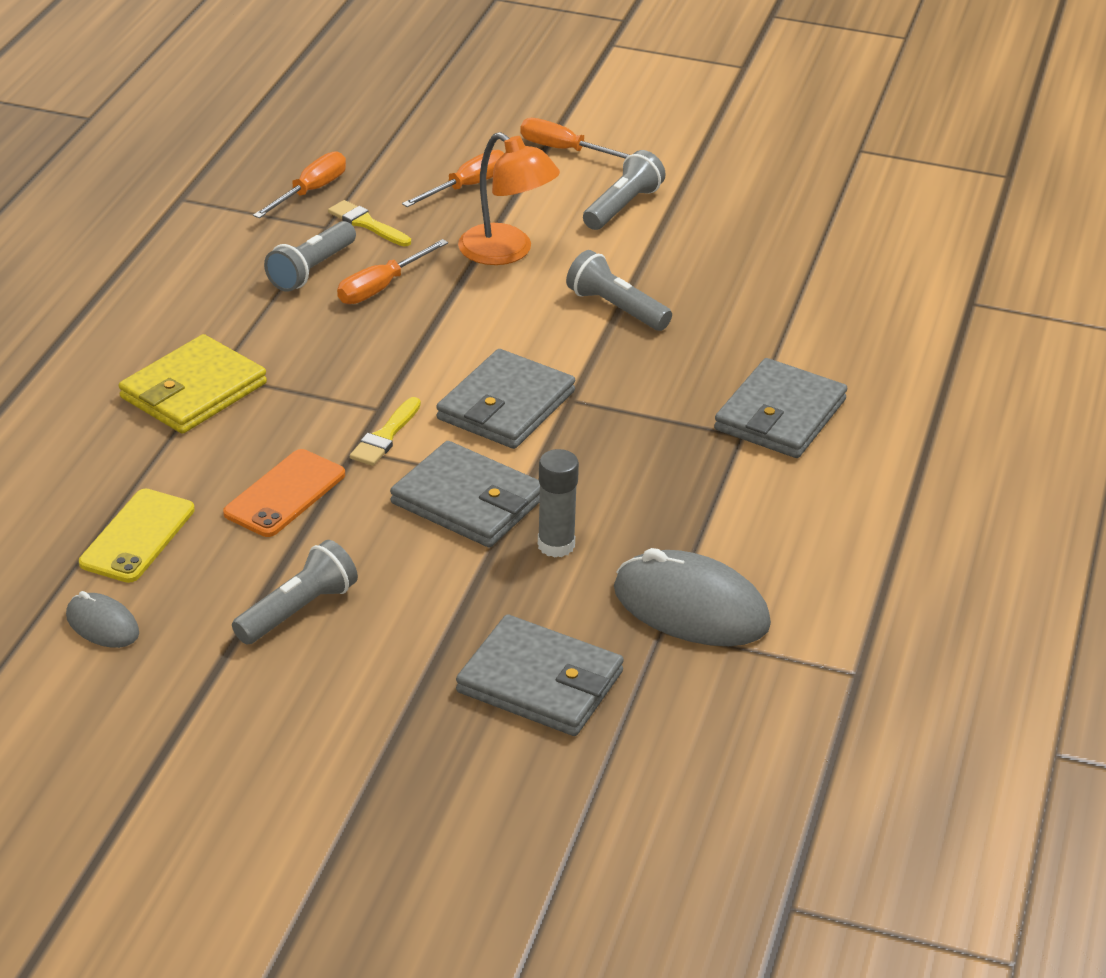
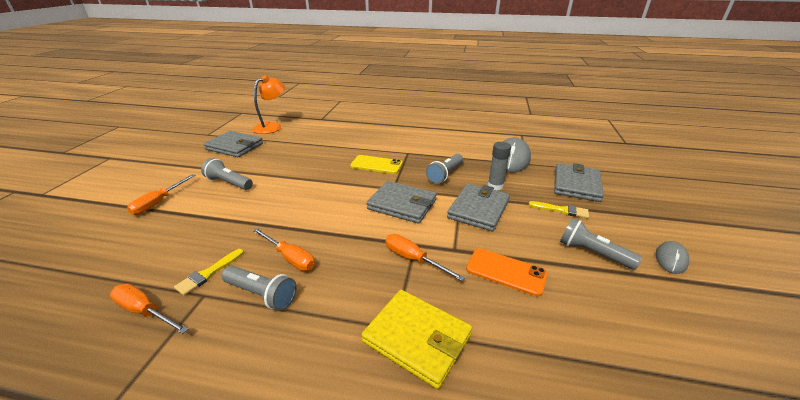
camera: 95 degrees left, 5 degrees down
(102, 625) = (678, 338): grey mouse -> grey mouse (671, 259)
(137, 536) = (587, 338): yellow phone -> yellow phone (376, 165)
(385, 436) = (439, 239): yellow brush -> yellow brush (561, 210)
(467, 186) = (181, 234): orange screwdriver -> orange screwdriver (413, 259)
(507, 252) = (262, 214): orange lamp -> orange lamp (272, 126)
(616, 308) = (320, 181): grey flashlight -> grey flashlight (445, 174)
(780, 415) = (393, 146): grey wallet -> grey wallet (235, 146)

